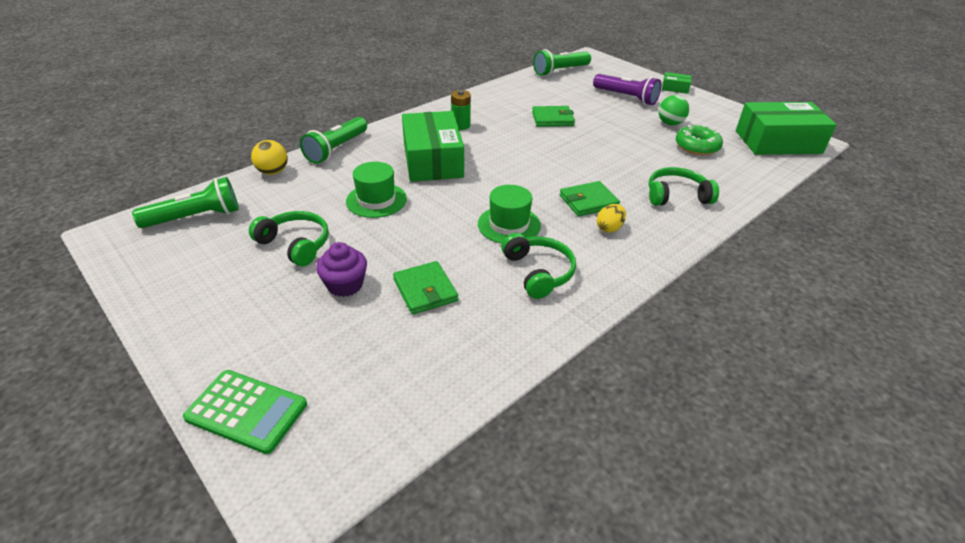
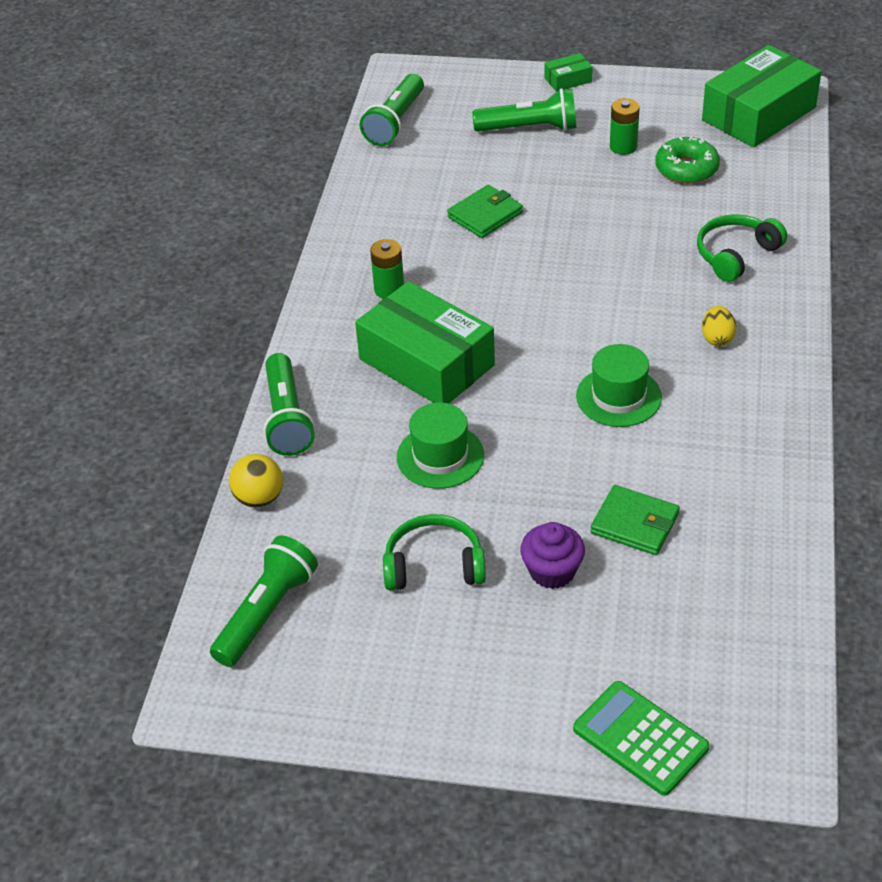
camera: 35 degrees left, 5 degrees up
(246, 411) = (640, 738): green calculator -> green calculator turned 120 degrees counterclockwise
(538, 272) = (711, 433): green headphones -> none
(588, 201) = (661, 316): green wallet -> none
(626, 97) = (529, 128): purple flashlight -> green flashlight
(670, 123) = (623, 147): green ball -> green battery

